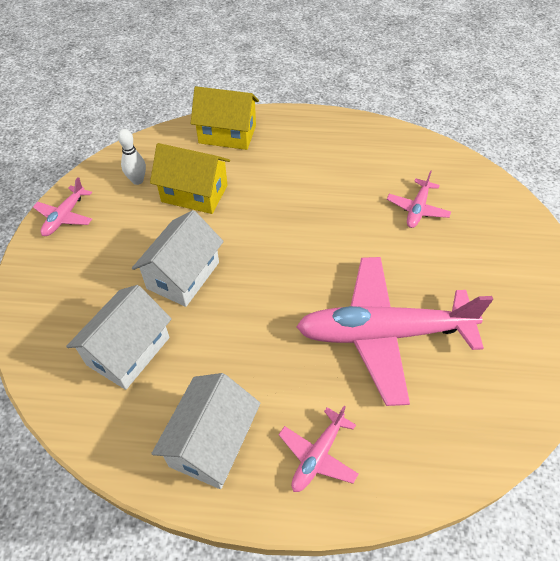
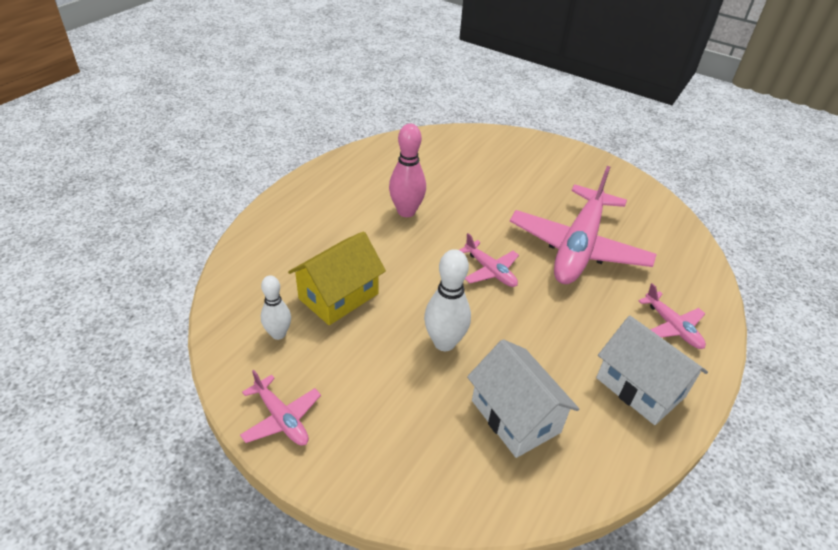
camera: 65 degrees left, 10 degrees down
(183, 275) = (444, 342): white house -> white bowling pin
(227, 134) = (273, 242): yellow house -> none
(327, 189) = (406, 211): none -> pink bowling pin
(417, 209) = (466, 177): pink plane -> pink plane (490, 271)

